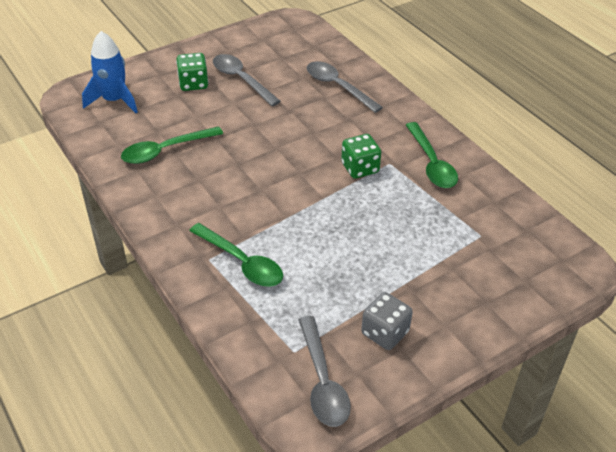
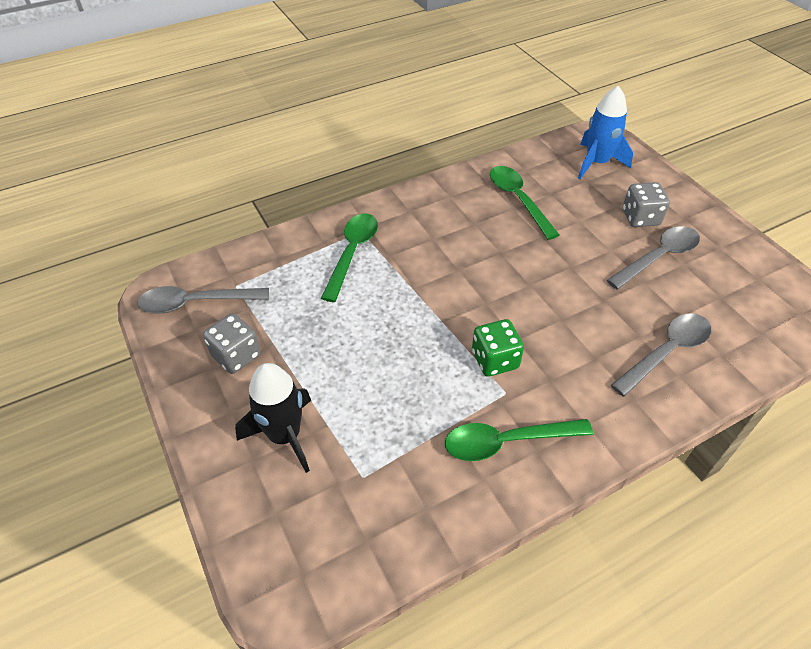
camera: 95 degrees right, 5 degrees up
(193, 83) = (640, 218): green dice -> grey dice
(242, 262) = (352, 253): green spoon -> green spoon turned 150 degrees clockwise
(459, 285) = (285, 435): none -> black rocket

